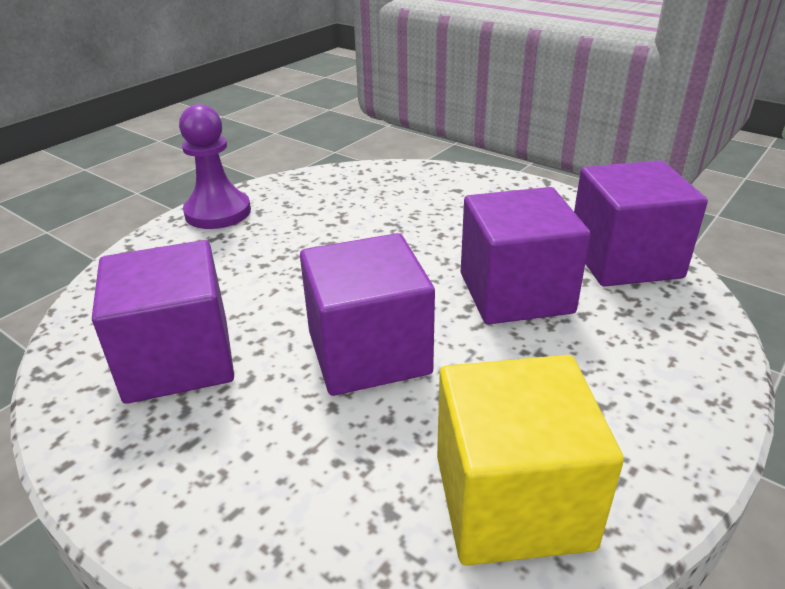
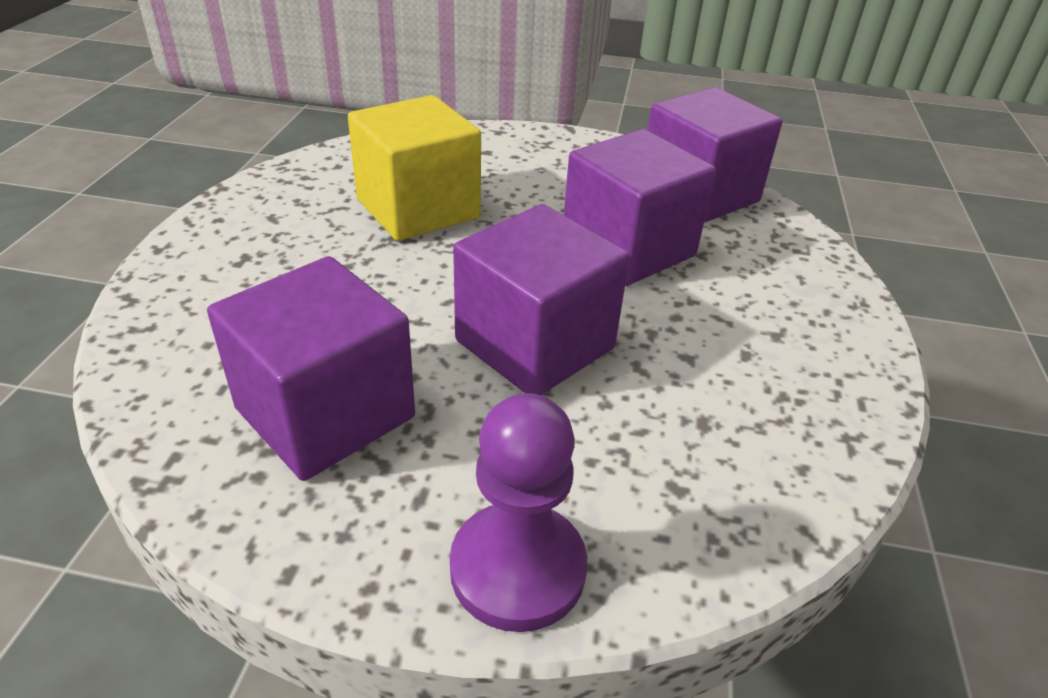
camera: 30 degrees left, 5 degrees up
(218, 212) = (218, 229): purple pawn -> purple pawn (518, 568)
(512, 501) = (770, 440): yellow cube -> yellow cube (418, 209)

